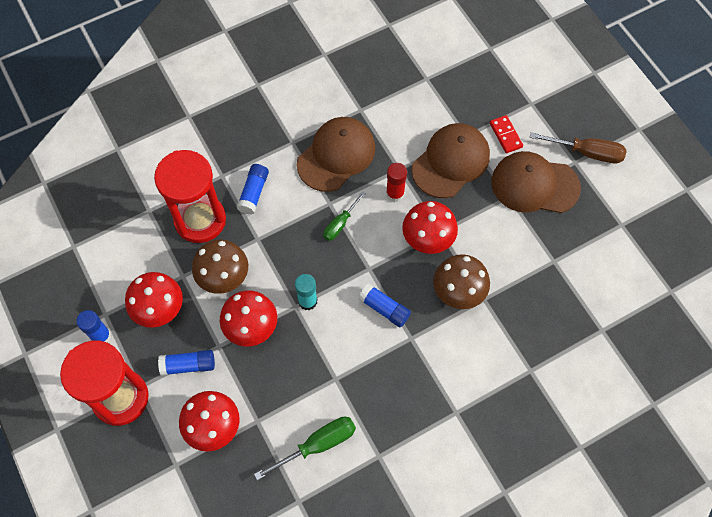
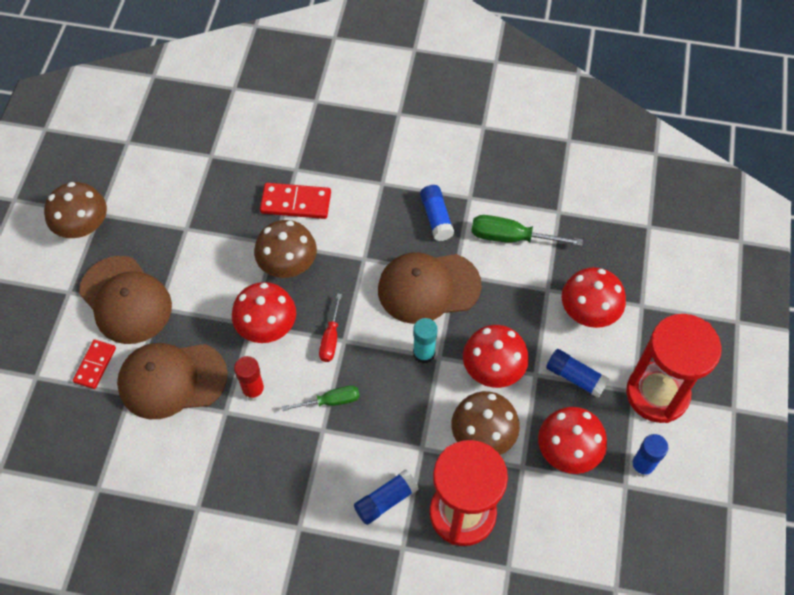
camera: 140 degrees left, 5 degrees down
(336, 155) = (269, 475): brown cap -> brown cap (428, 287)
(379, 263) = (331, 338): none -> red screwdriver
(384, 308) = (363, 297): blue glue stick -> blue glue stick (436, 218)
(501, 342) = (296, 203): none -> red domino
(586, 152) = (48, 292): brown screwdriver -> none
(620, 208) = (83, 226): none -> brown mushroom

